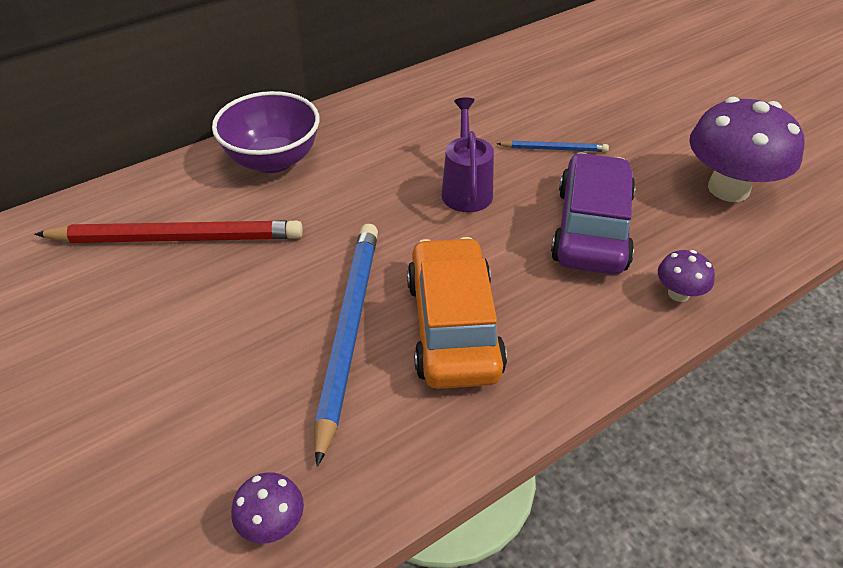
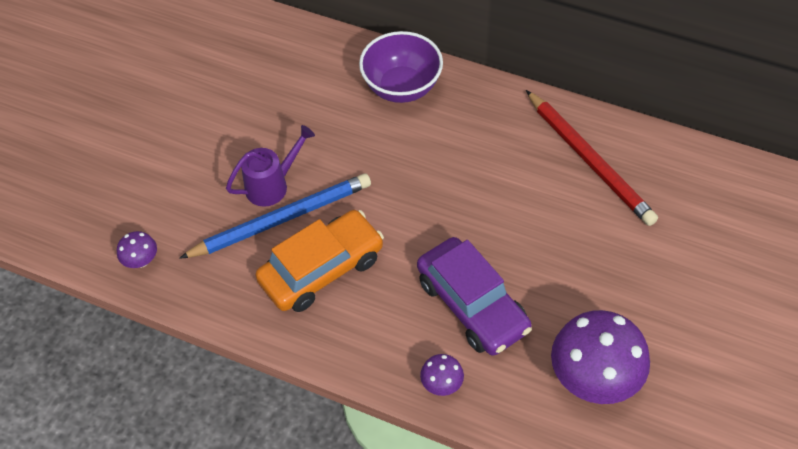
camera: 60 degrees right, 10 degrees up
(177, 238) = (295, 89): red pencil -> red pencil (589, 160)
(466, 189) = (458, 210): purple watering can -> purple watering can (272, 185)
(554, 149) = (550, 241): blue pencil -> none
(591, 228) = (472, 305): purple car -> purple car turned 75 degrees clockwise

